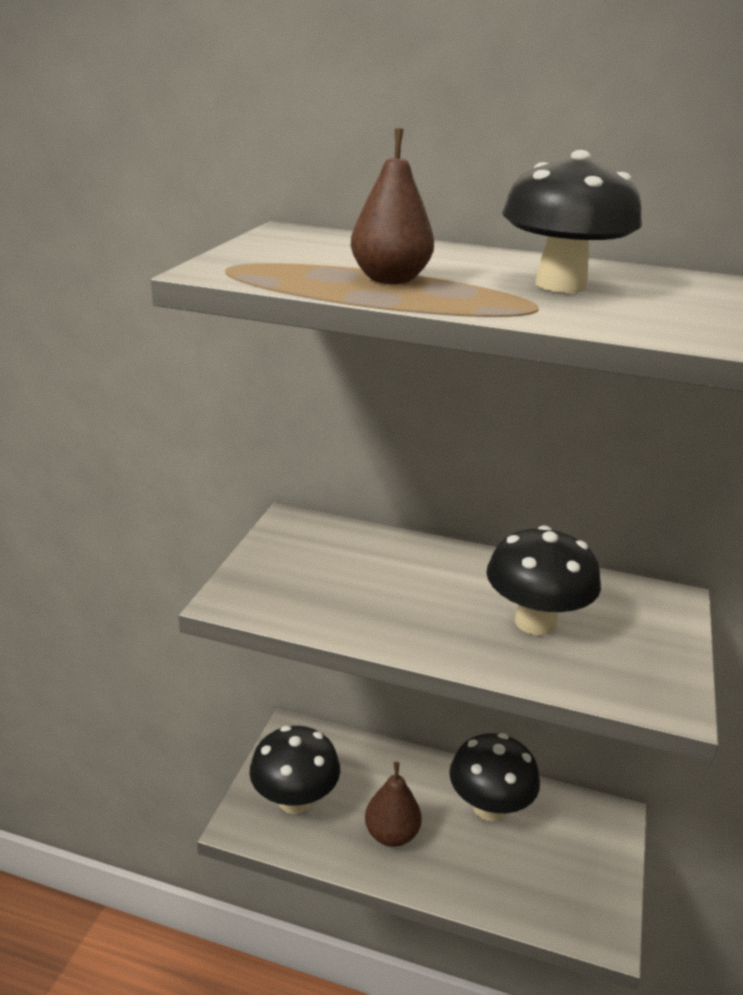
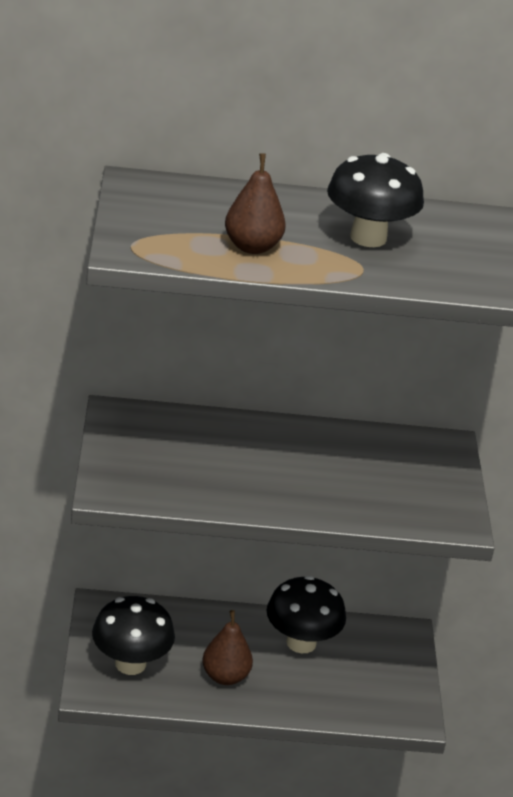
camera: 20 degrees left, 5 degrees up
(535, 622) = (350, 477): black mushroom -> none

